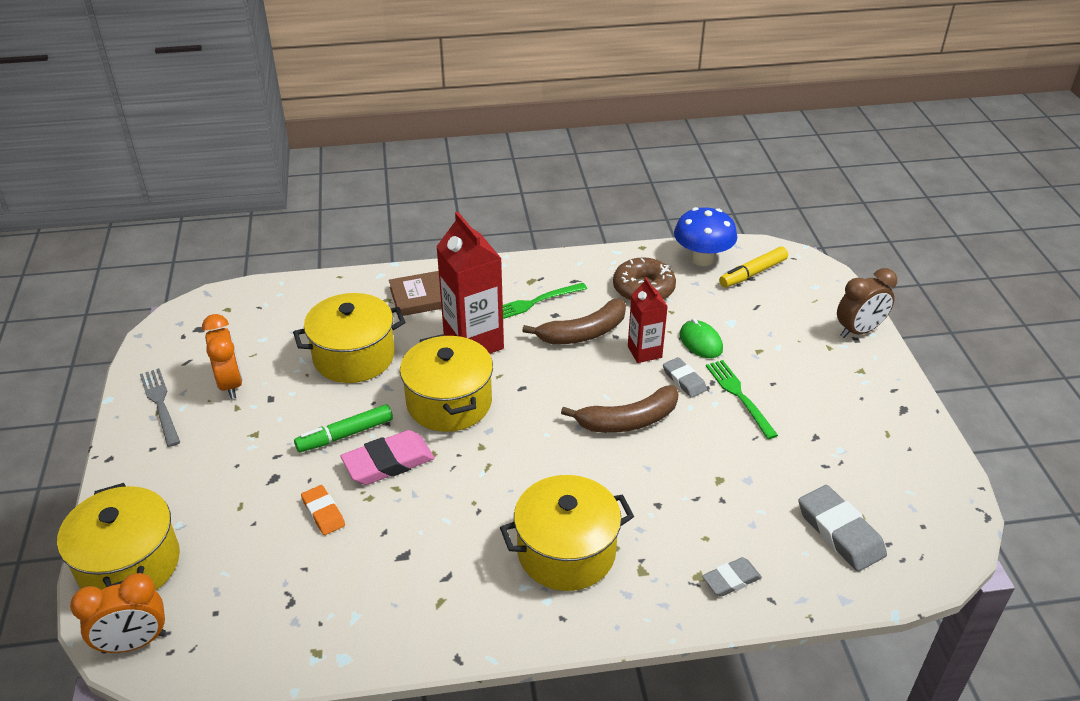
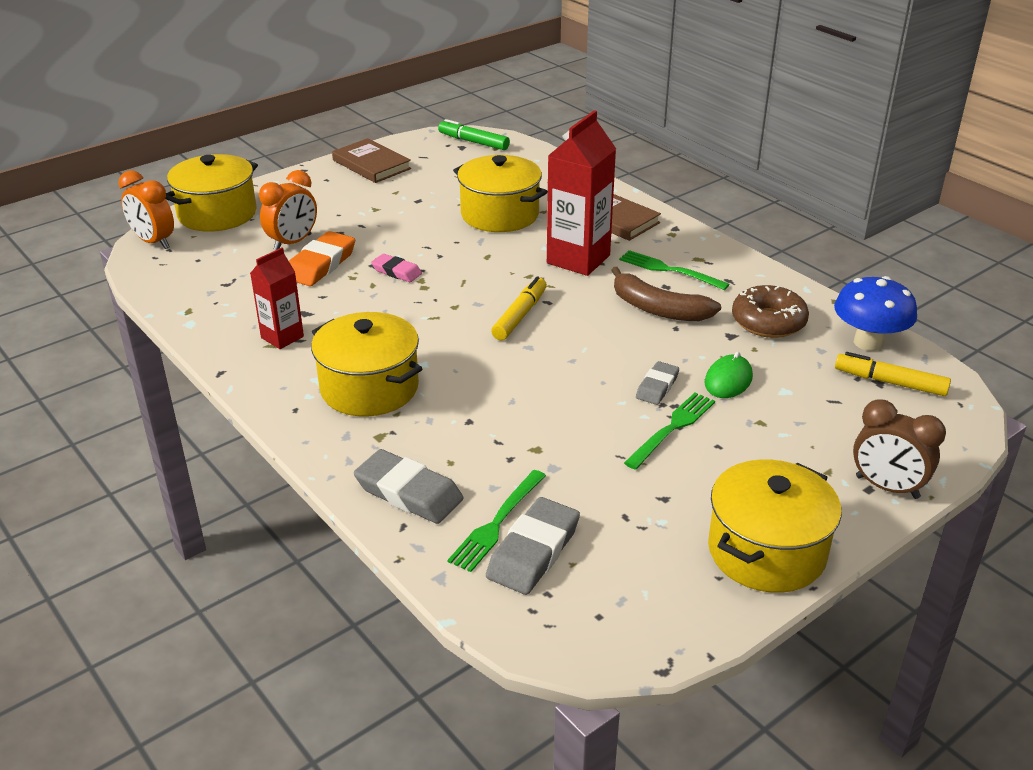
camera: 60 degrees right, 5 degrees down
(160, 403) = (371, 164): grey fork -> brown book
(230, 384) = (417, 180): orange clock -> orange clock (293, 243)
(323, 513) = (320, 264): orange eraser -> orange eraser, size x1.66
(345, 435) = (409, 243): green marker -> green marker (473, 142)
(388, 462) = (396, 271): pink eraser -> pink eraser, size x0.60
(449, 402) = (491, 274): yellow pot -> yellow pot (766, 551)
(530, 412) = (520, 316): none -> yellow marker
(628, 421) = (563, 371): brown banana -> none
(644, 352) = (672, 351): red carton -> red carton (282, 337)
(731, 580) = (409, 493): grey eraser -> grey eraser, size x1.66
(798, 540) = (496, 524): none -> green fork

